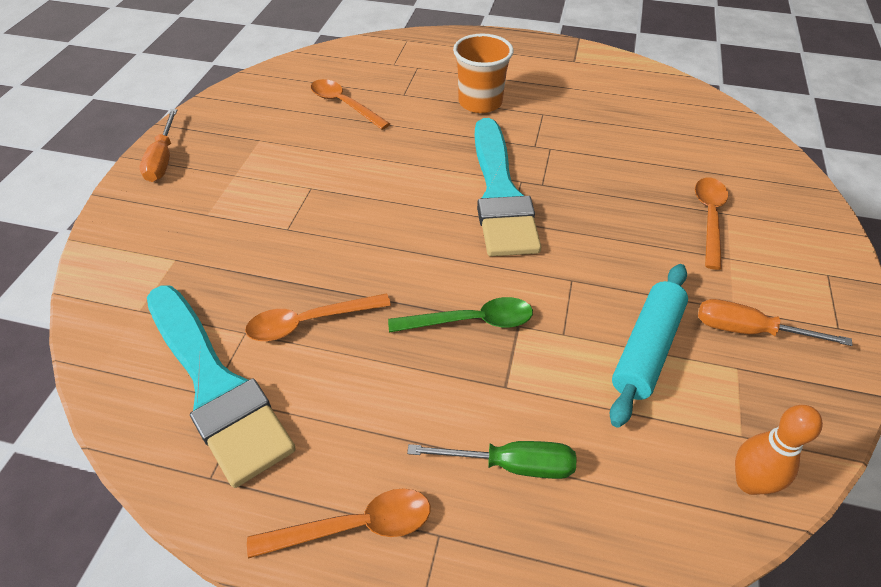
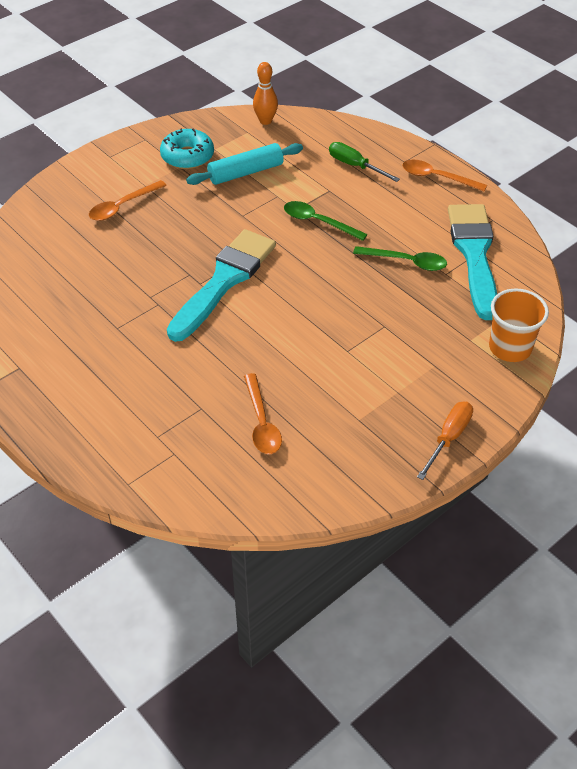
camera: 145 degrees left, 0 degrees up
(309, 322) = (406, 262): orange spoon -> green spoon
(480, 102) = (150, 364): orange cup -> orange cup (510, 348)
(749, 330) = (187, 156): orange screwdriver -> turquoise donut

